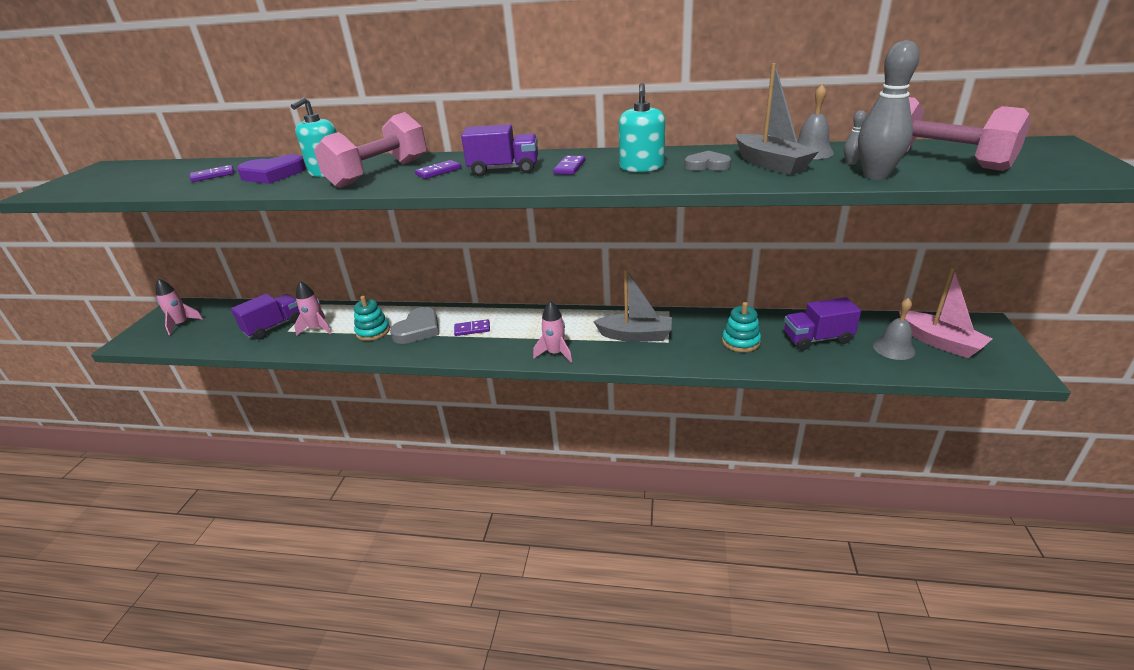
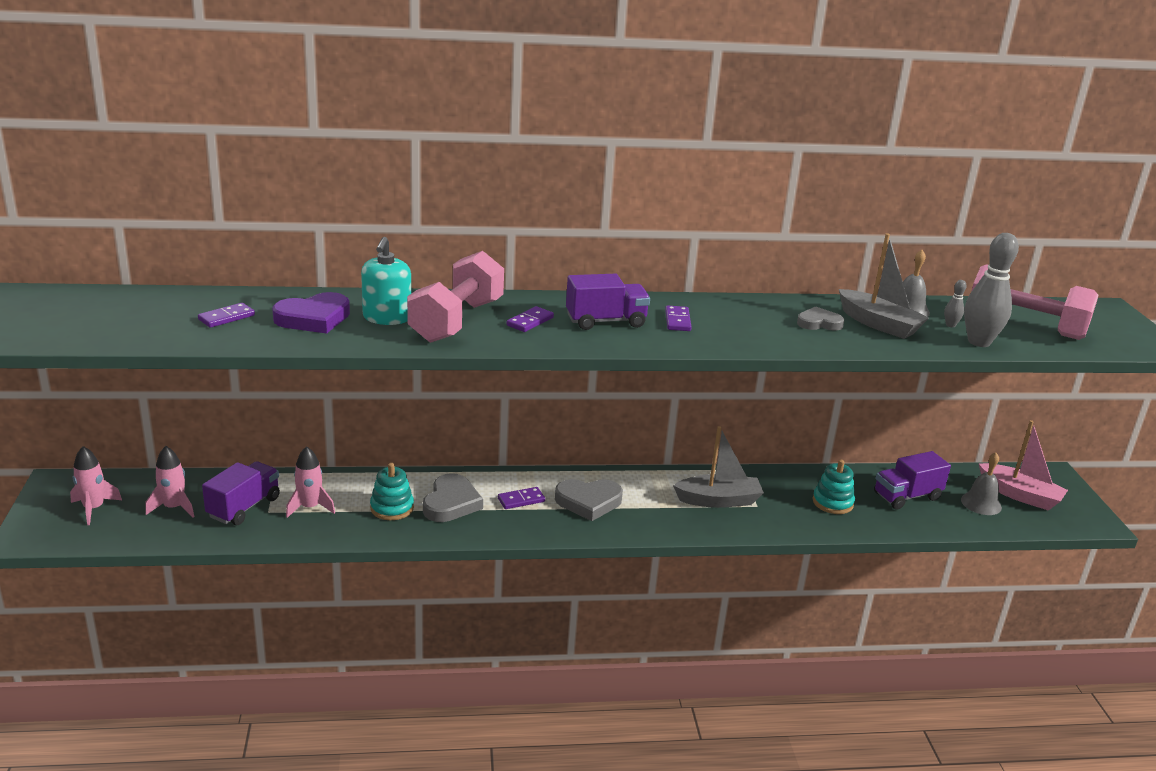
camera: 20 degrees left, 5 degrees down
(524, 333) = (588, 502): none -> grey heart
(555, 353) = (639, 525): pink rocket -> pink rocket (174, 508)
(641, 167) = (754, 323): turquoise soap dispenser -> none

